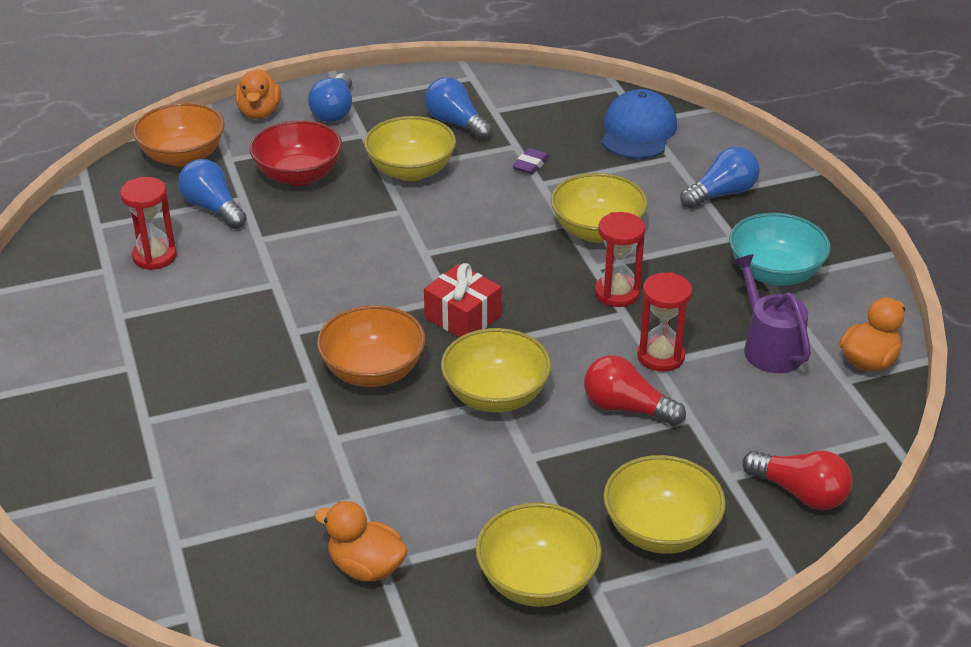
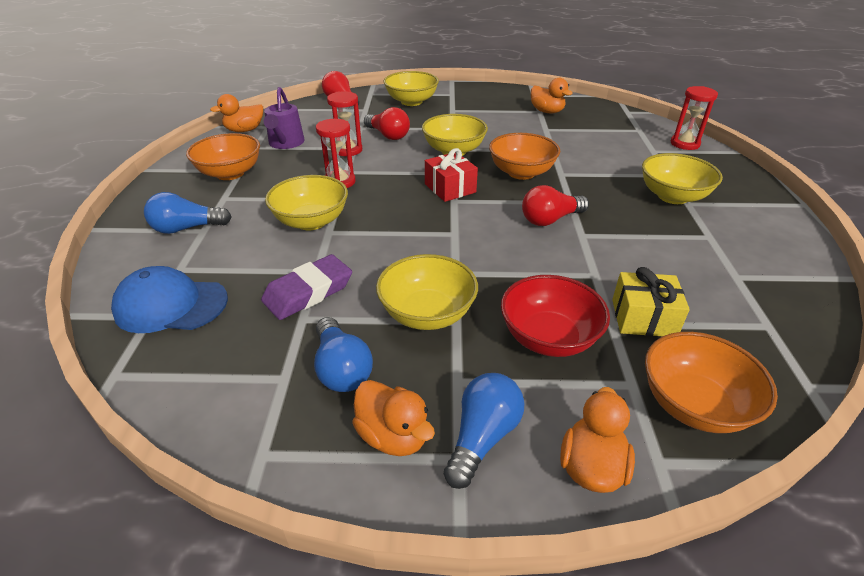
camera: 160 degrees left, 0 degrees up
(154, 256) = (693, 279): red hourglass -> red hourglass (685, 144)
(213, 208) = (643, 318): blue light bulb -> yellow gift
(316, 296) = (550, 219): none -> red light bulb
(394, 100) = (393, 436): none -> orange duck
(530, 164) = (308, 292): purple eraser -> purple eraser, size x1.92
(537, 581) = (474, 98): yellow bowl -> yellow bowl (672, 196)
(638, 131) = (171, 305): blue cap -> blue cap turned 60 degrees clockwise
(775, 273) = (230, 173): turquoise bowl -> orange bowl

